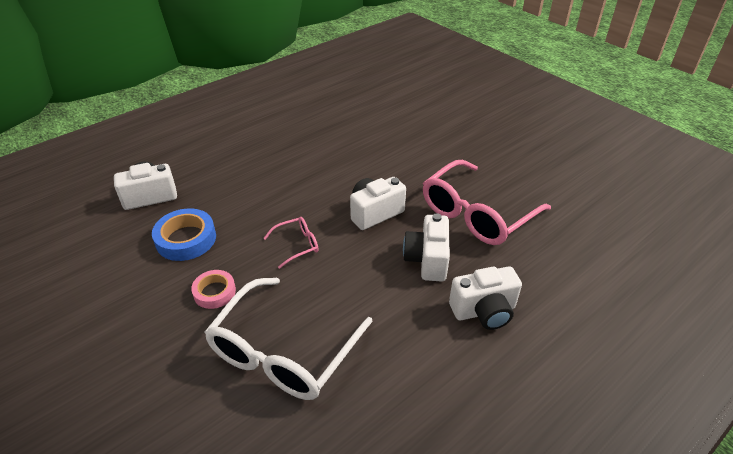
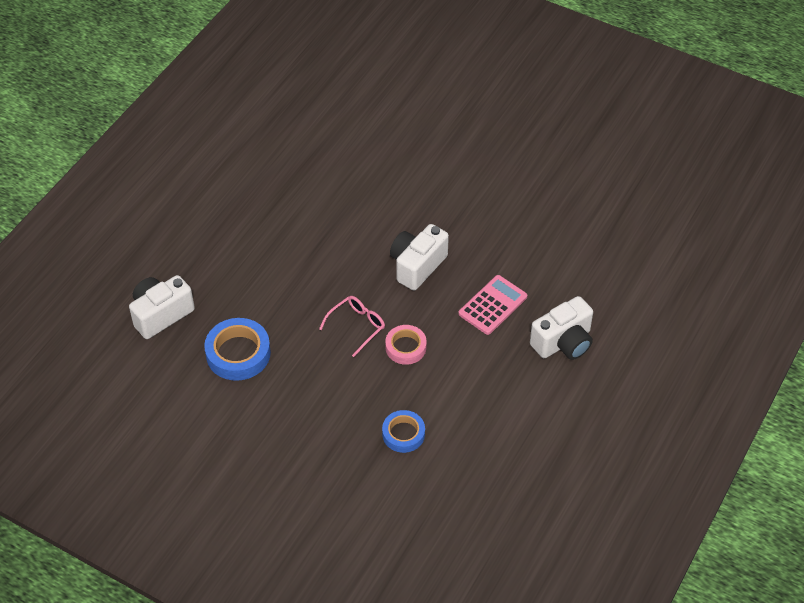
camera: 20 degrees left, 10 degrees up
(214, 292) = (305, 399): pink tape -> pink tape (405, 347)
(284, 352) = (403, 434): white glasses -> blue tape
(427, 260) = (492, 305): white camera -> pink calculator
(477, 214) = (521, 237): pink glasses -> none

